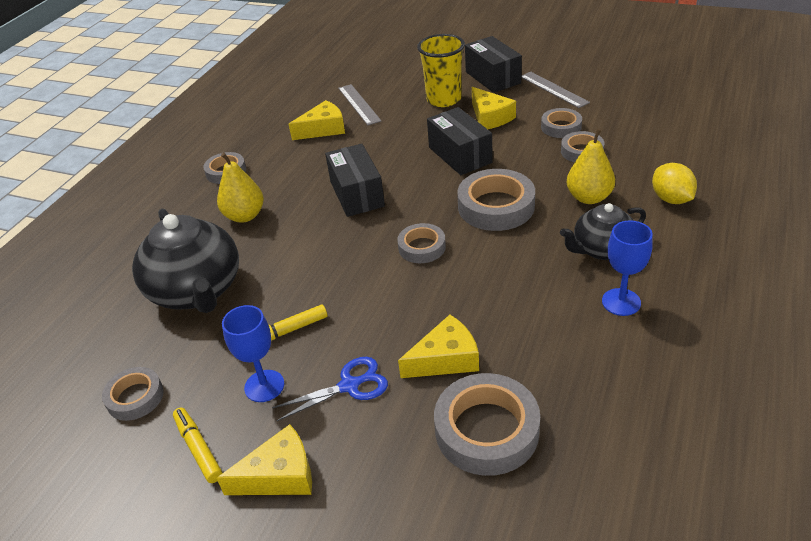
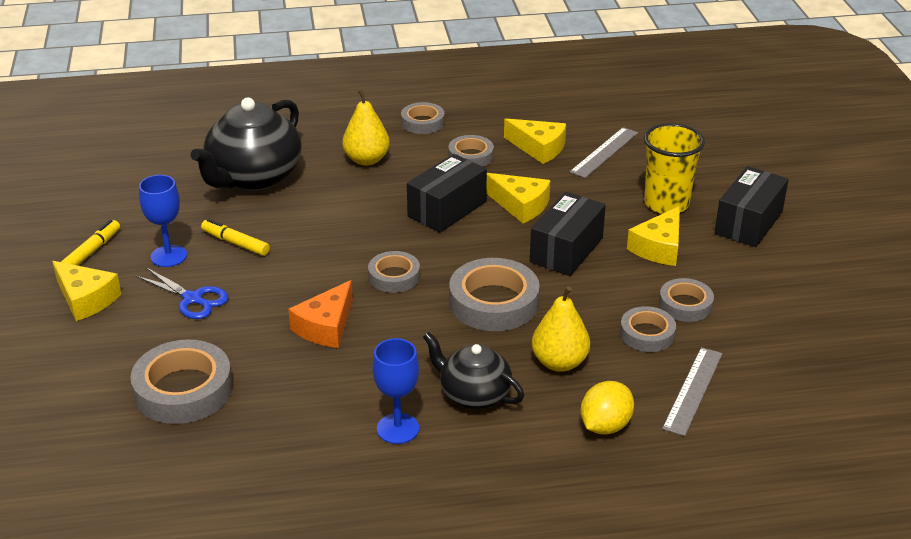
camera: 55 degrees right, 5 degrees down
(135, 397) = (124, 201): grey tape -> grey tape (470, 156)
(445, 359) = (253, 340): yellow cheese -> yellow cheese (520, 205)
(459, 306) = (326, 326): none -> orange cheese
(553, 89) = (765, 276): grey ruler -> grey ruler (692, 390)

